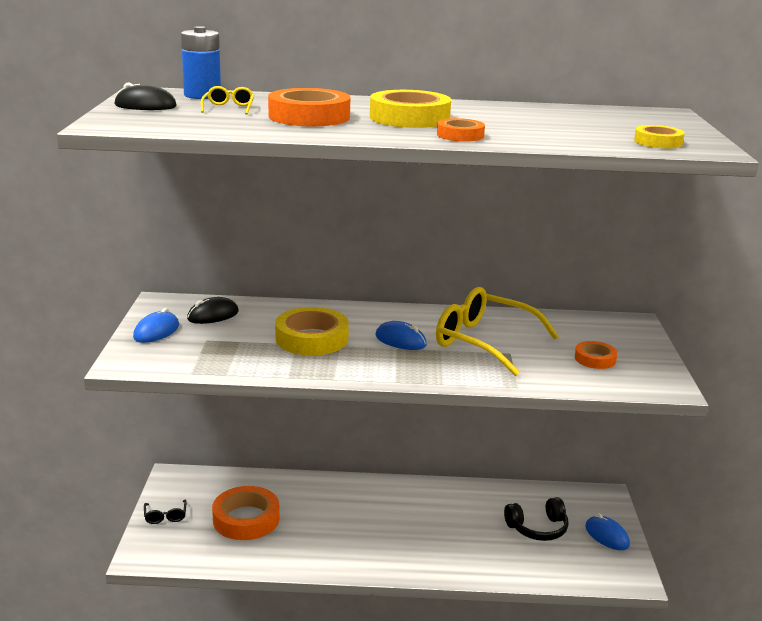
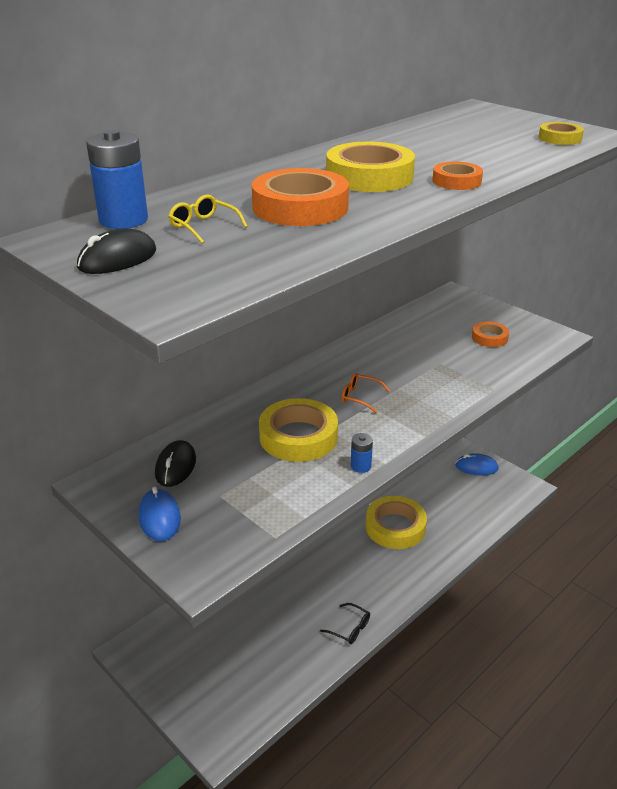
camera: 45 degrees left, 10 degrees up
(165, 516) = (182, 691): black glasses -> black glasses (350, 628)
(246, 519) = (250, 637): orange tape -> none
(315, 372) = (361, 466): none -> blue battery
(400, 340) = (360, 397): blue mouse -> orange glasses
(457, 528) = (395, 527): none -> yellow tape
(484, 342) = (409, 364): yellow glasses -> none
(538, 528) = (437, 490): black headphones -> none

